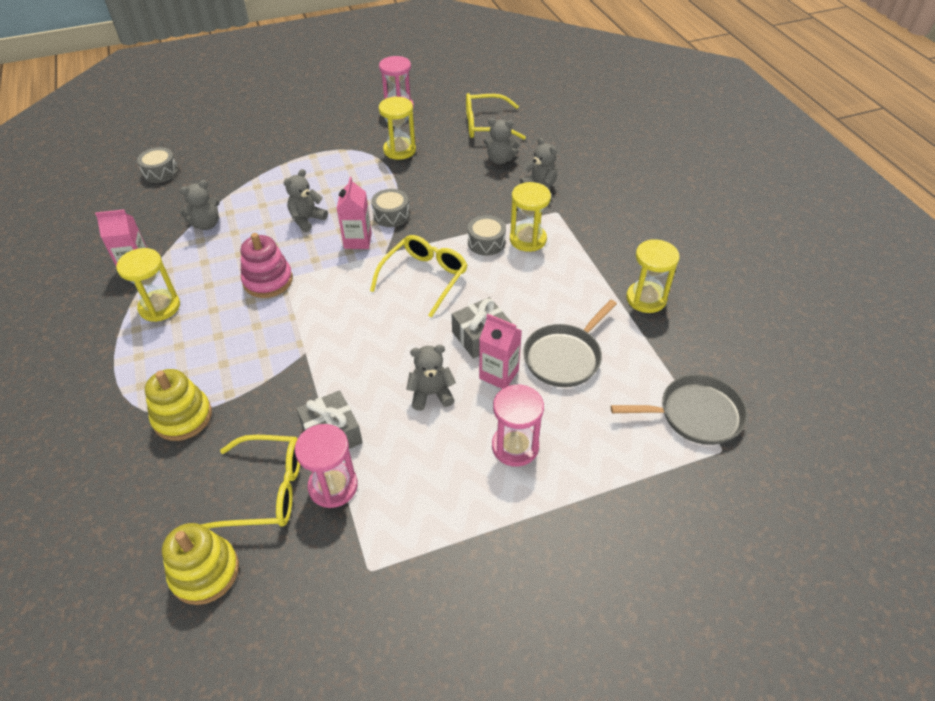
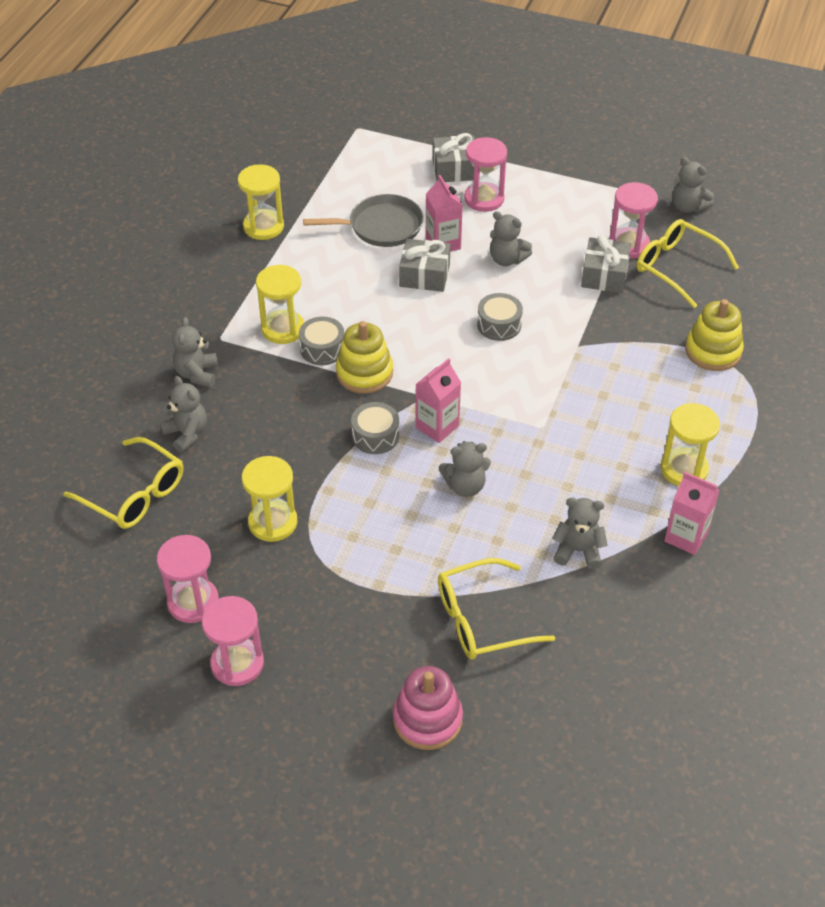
camera: 140 degrees left, 0 degrees up
(161, 172) = (585, 685): grey drum -> grey drum (499, 325)
(205, 572) = (746, 246): yellow stacking toy -> yellow stacking toy (364, 373)
(268, 281) = (560, 435): pink stacking toy -> pink stacking toy (427, 719)
(302, 588) = (688, 207): none -> grey teddy bear
(350, 101) = (237, 663): none -> pink hourglass
(424, 278) = (415, 349): yellow glasses -> yellow glasses (481, 619)
(579, 464) = (455, 169): none -> grey gift
(695, 414) = (344, 150): grey pan -> none

